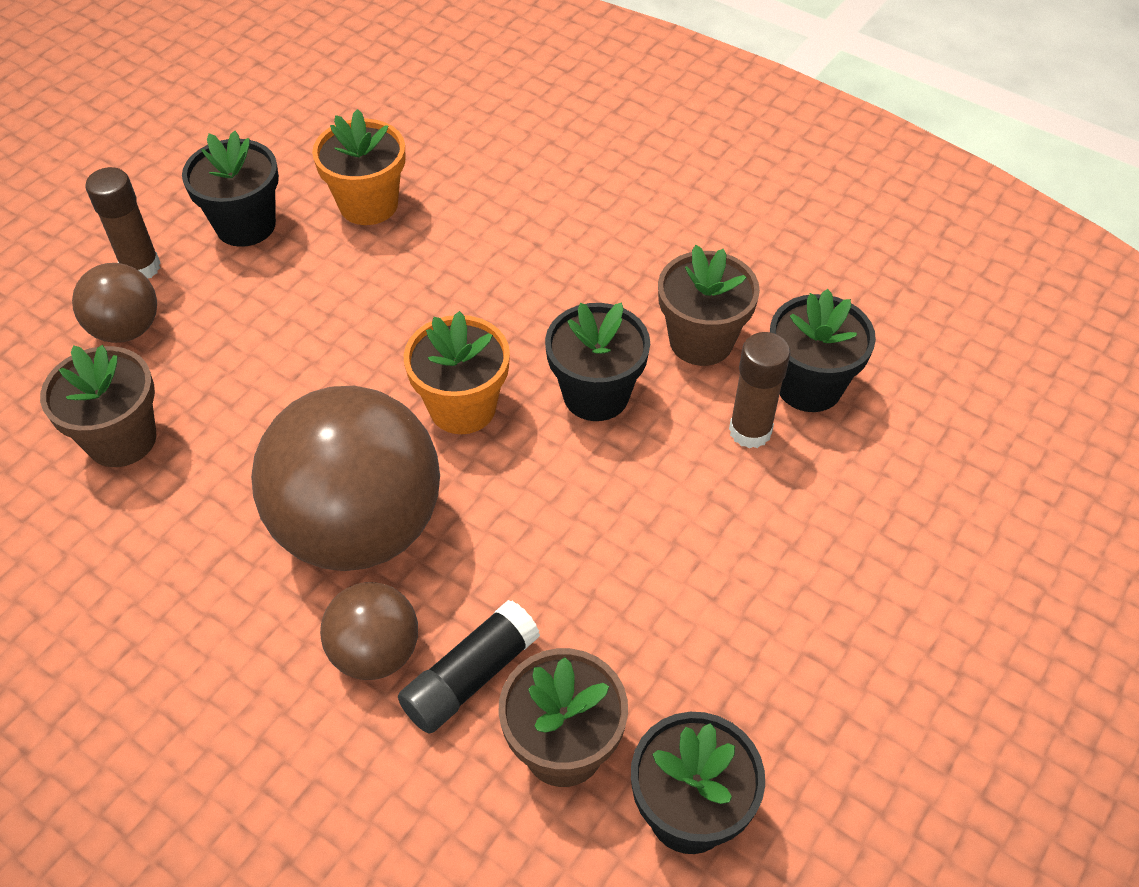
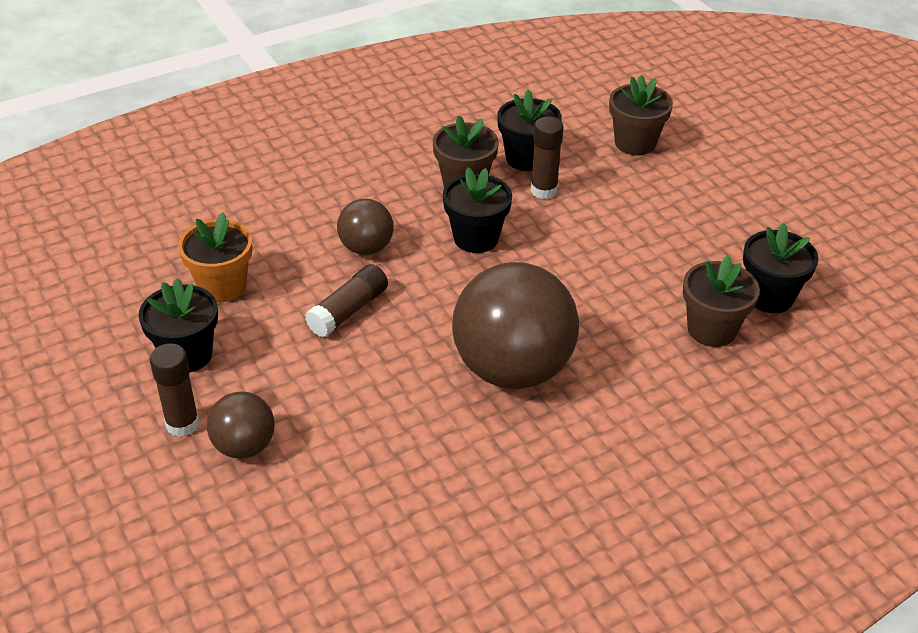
camera: 65 degrees left, 10 degrees down
(122, 439) = (356, 471): brown flower pot -> brown flower pot (635, 143)
(375, 652) = (610, 387): brown ball -> brown ball (366, 248)
(385, 326) = (348, 310): none -> brown glue stick
(462, 407) = (446, 296): orange flower pot -> none
(470, 677) = (648, 352): black glue stick -> none

